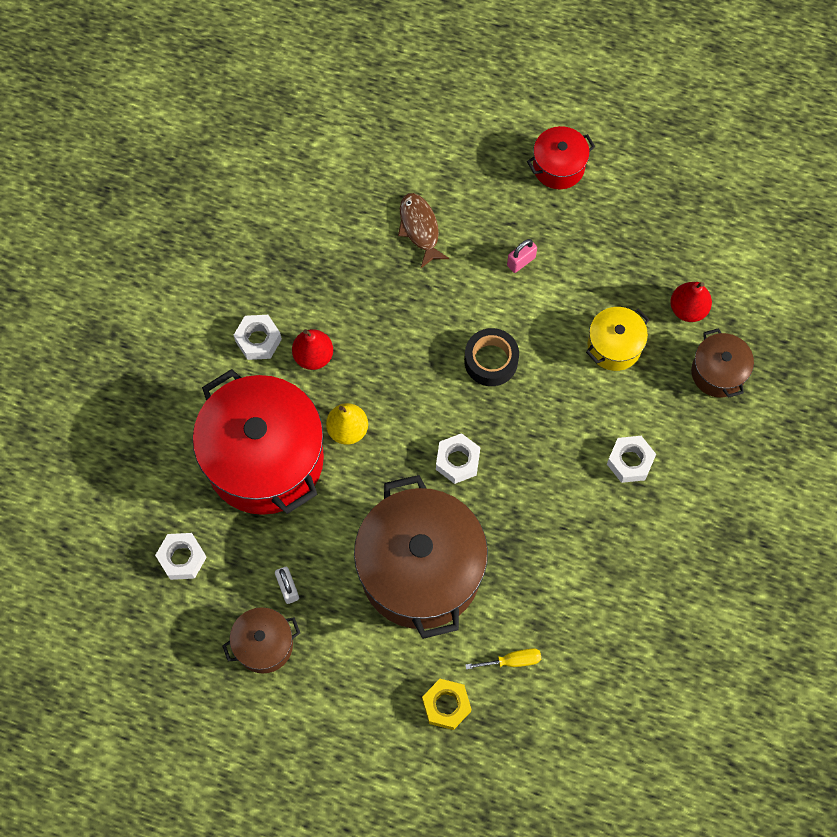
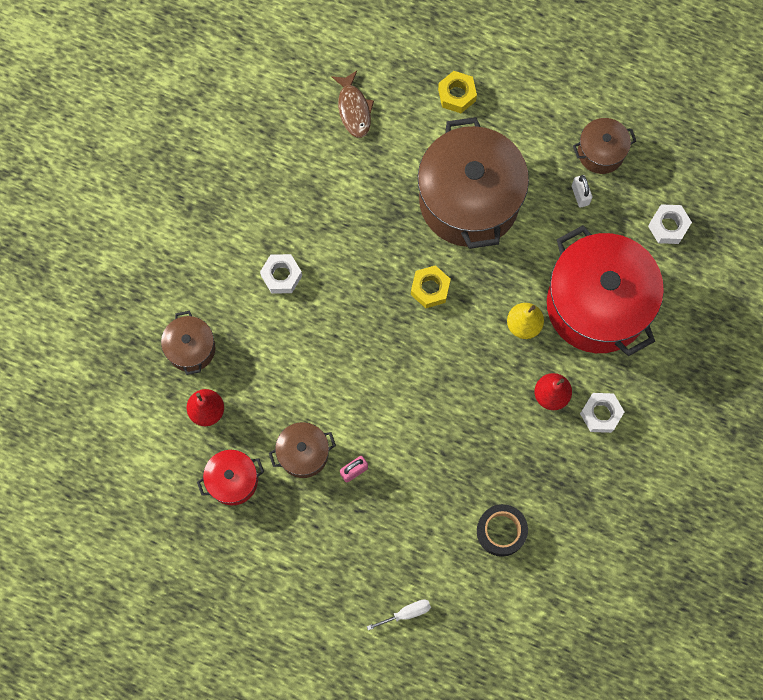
camera: 175 degrees left, 5 degrees up
(420, 228) = (445, 513): brown fish -> brown fish (354, 109)
(451, 133) = (406, 613): none -> white screwdriver
(457, 461) = (430, 289): white nut -> yellow nut
(491, 361) = (392, 376): black tape -> black tape (501, 531)
(512, 661) = (400, 124): yellow screwdriver -> none
(558, 167) = (306, 566): red pot -> red pot (233, 480)
(577, 274) = (303, 453): none -> brown pot
(614, 346) = (279, 381): yellow pot -> none

